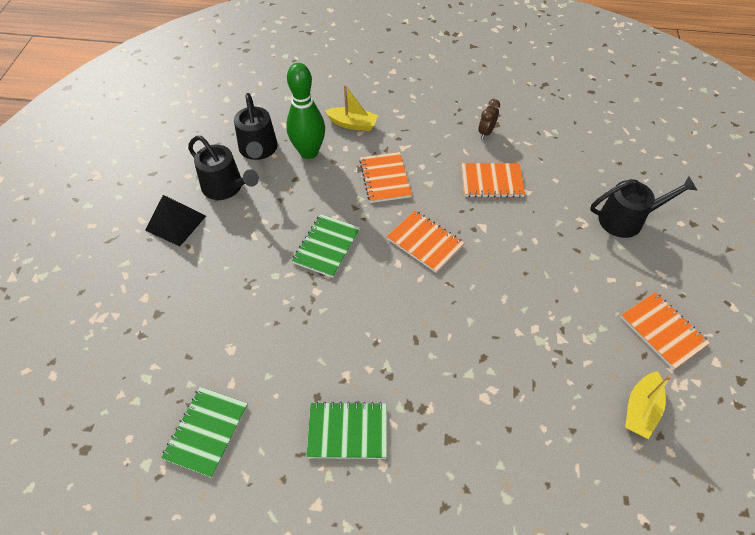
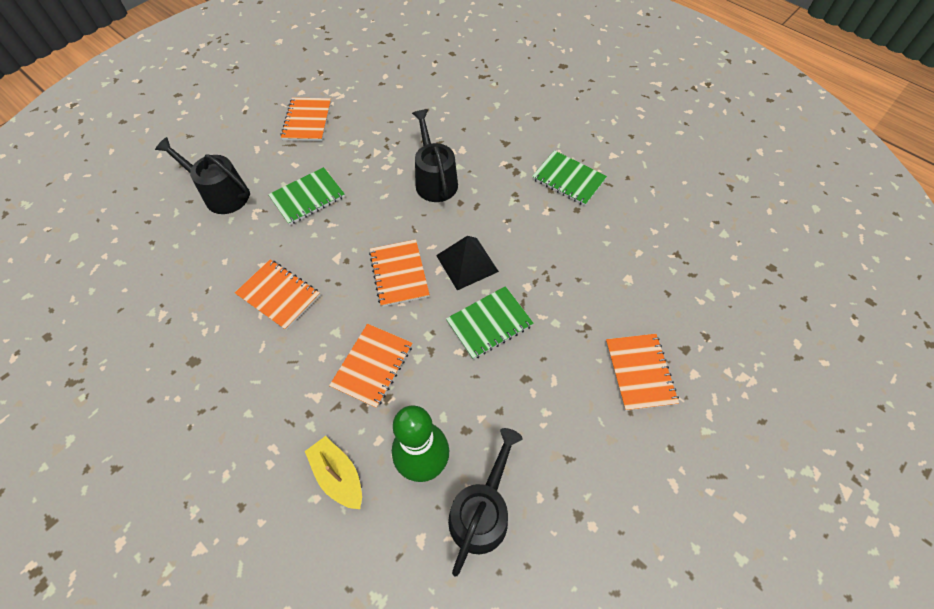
camera: 145 degrees left, 5 degrees up
(175, 223) = (633, 453): black pyramid -> black pyramid (467, 263)
(190, 275) = (639, 372): none -> orange notebook
(206, 432) = (671, 230): green notebook -> green notebook (307, 197)
(226, 187) = (553, 471): black watering can -> black watering can (435, 180)
(486, 132) = (215, 356): brown clock -> none
(640, 409) = (376, 97): yellow boat -> none

